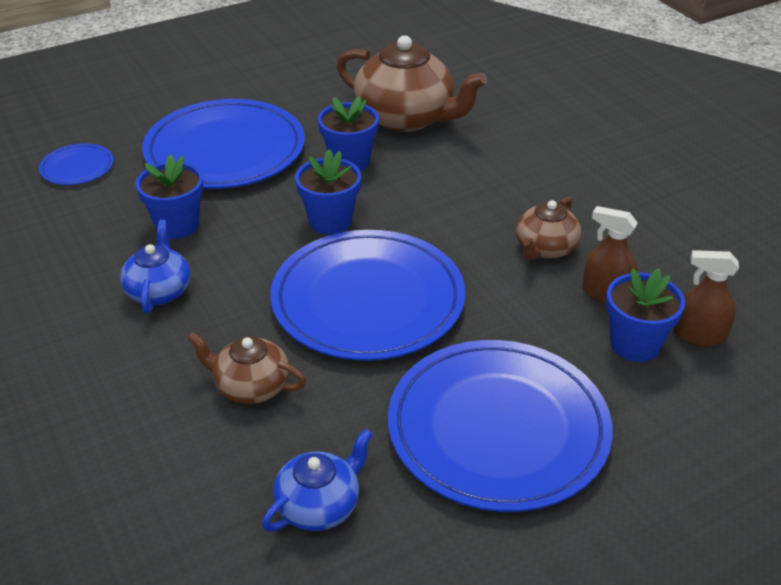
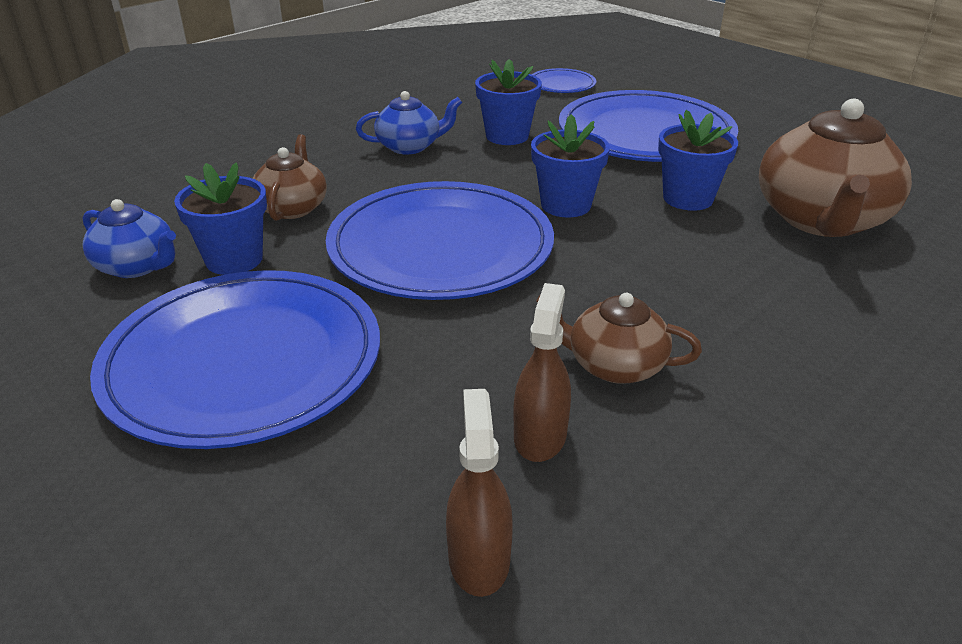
camera: 75 degrees right, 5 degrees down
(635, 344) = (431, 476): blue flower pot -> blue flower pot (234, 259)

